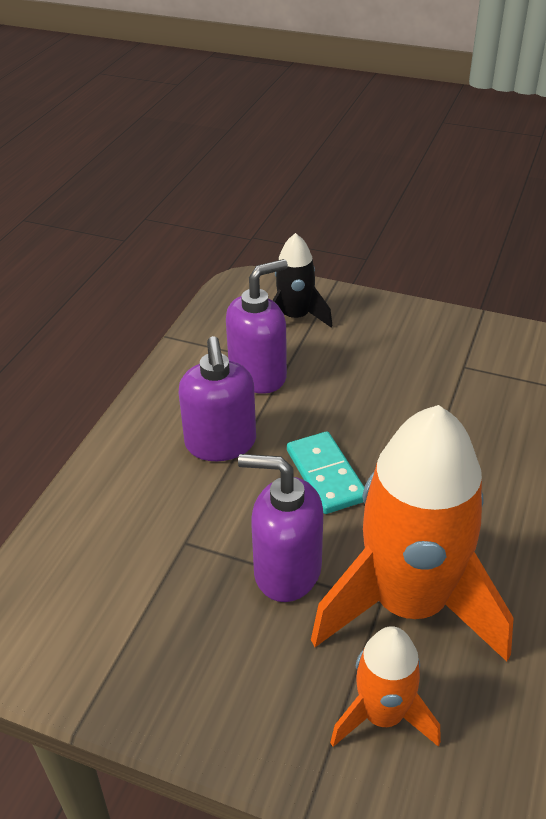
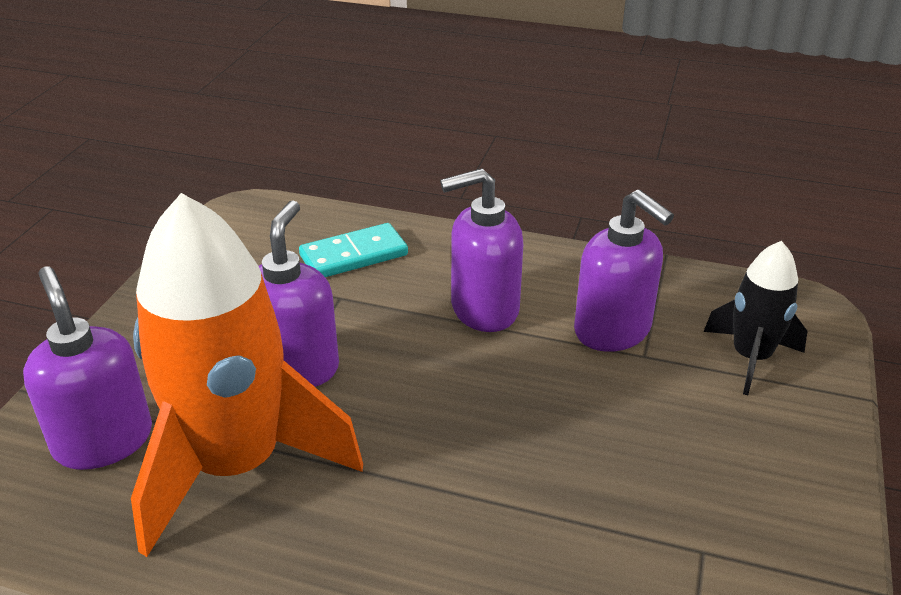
camera: 85 degrees right, 5 degrees down
(325, 475) = (439, 394): turquoise domino -> turquoise domino (353, 255)
(382, 715) = (103, 440): orange rocket -> purple soap dispenser

